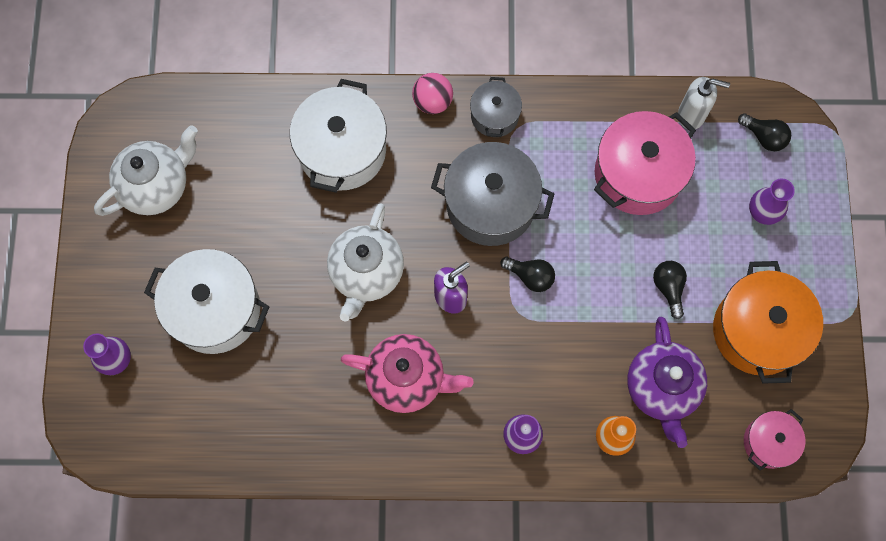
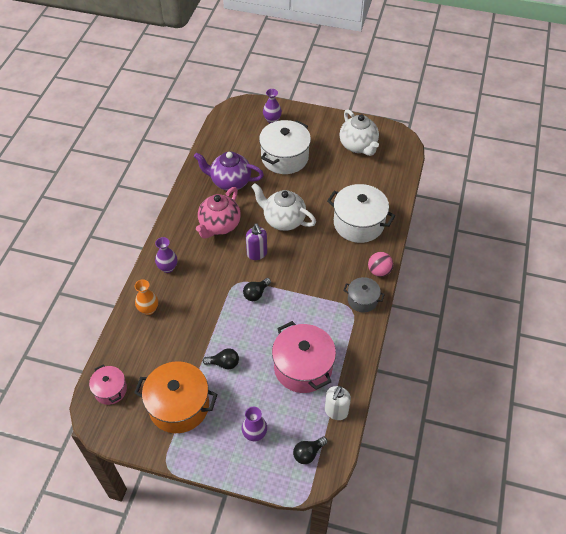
camera: 105 degrees right, 20 degrees down
(490, 204) = (306, 285): grey pot -> none
(661, 388) = (166, 342): purple teapot -> purple teapot (230, 182)

